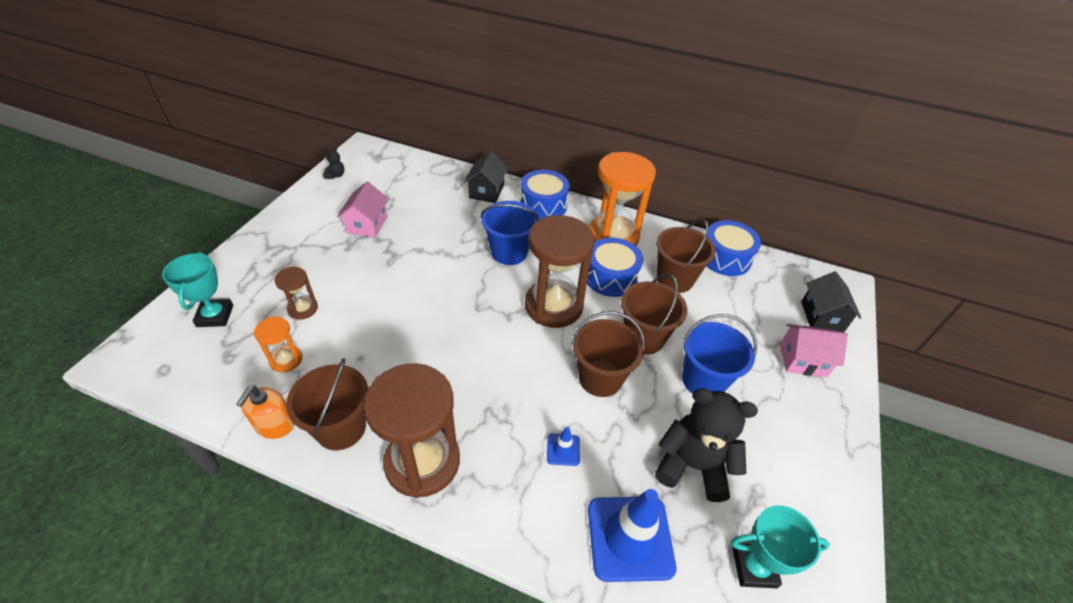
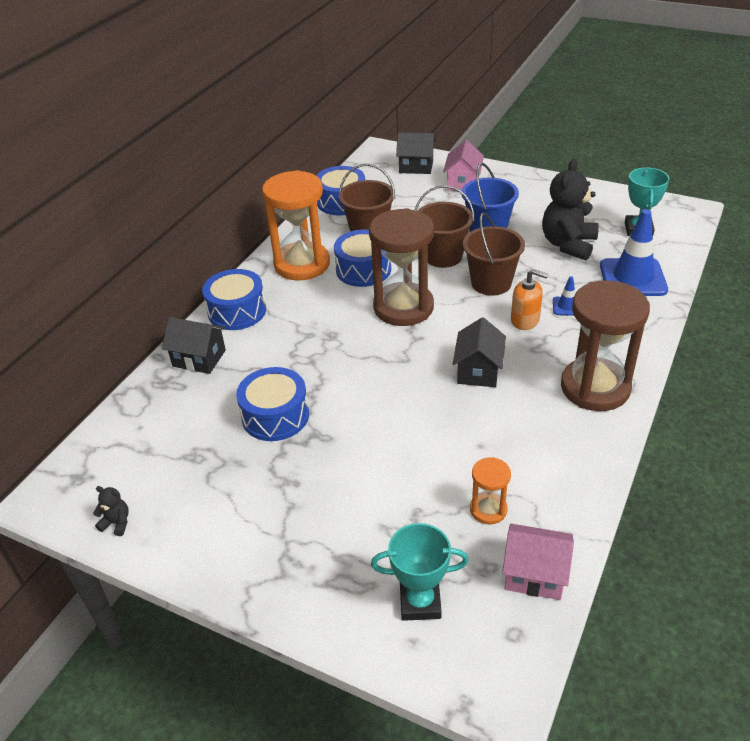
camera: 80 degrees left, 5 degrees down
(275, 425) = (575, 501): orange soap dispenser -> orange soap dispenser (525, 320)
(303, 309) = (407, 509): brown hourglass -> none
(341, 428) = (570, 448): brown bucket -> none
(367, 224) = (248, 469): pink house -> pink house (535, 574)
(418, 234) = (275, 416): none -> blue drum
(458, 360) = (478, 371): none -> black house
(509, 252) = (319, 338): blue bucket -> none

